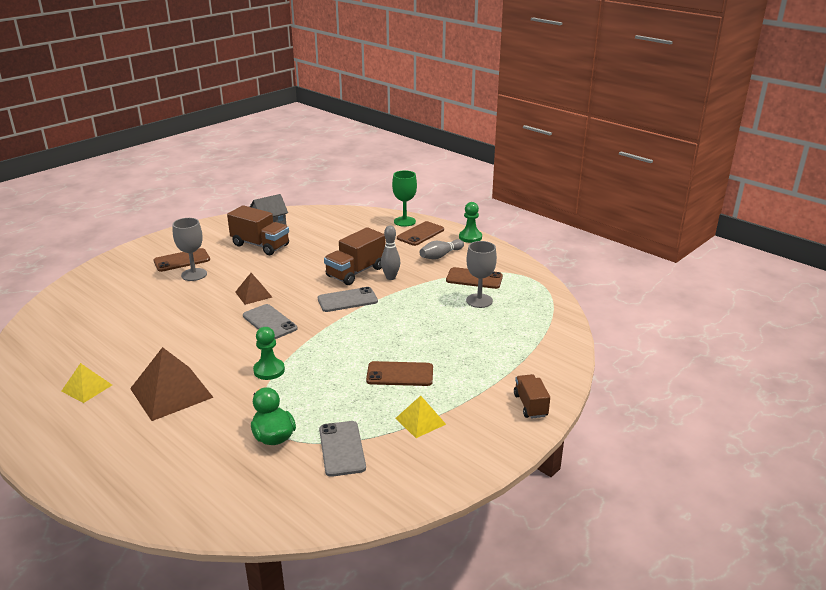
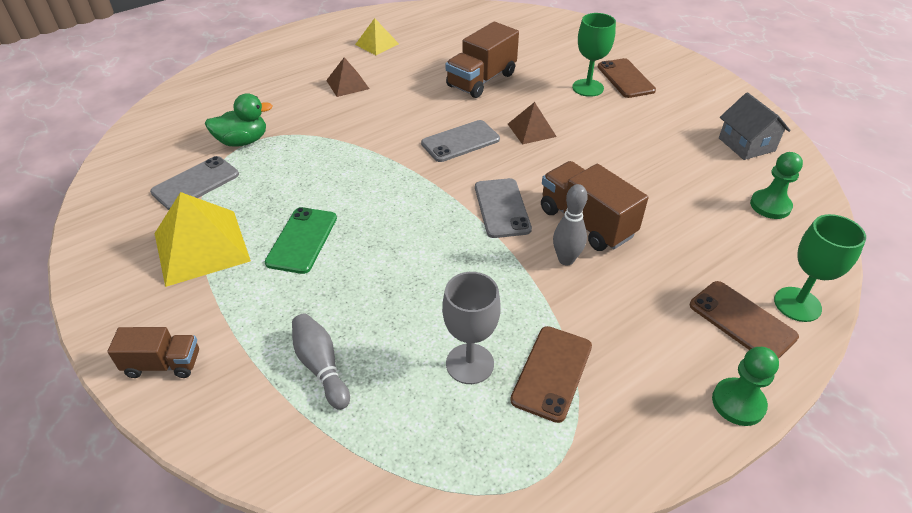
camera: 100 degrees right, 15 degrees up
(171, 393) = (347, 84): brown pyramid -> brown pyramid, size x0.56
(194, 274) = (587, 88): grey goblet -> green goblet
(260, 245) = (674, 136): brown truck -> brown truck (481, 80)
(269, 370) = (358, 140): green pawn -> green pawn (770, 206)
(342, 448) = (195, 183): grey phone -> grey phone turned 45 degrees counterclockwise
(400, 374) = (302, 240): brown phone -> green phone
(420, 421) = (201, 246): yellow pyramid -> yellow pyramid, size x1.79
(440, 256) = (647, 337): grey bowling pin -> grey bowling pin (321, 366)

